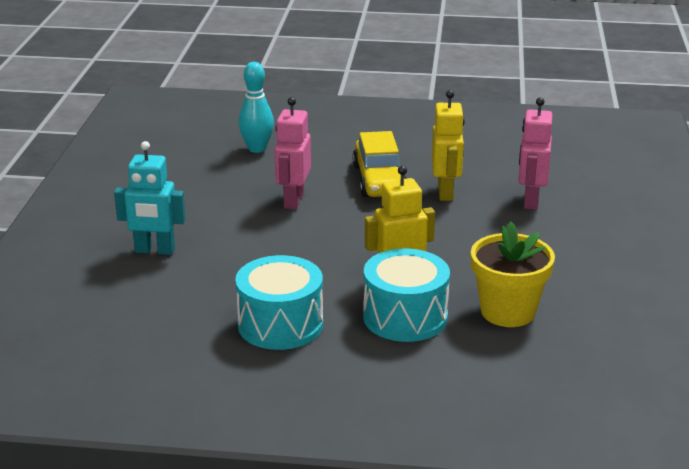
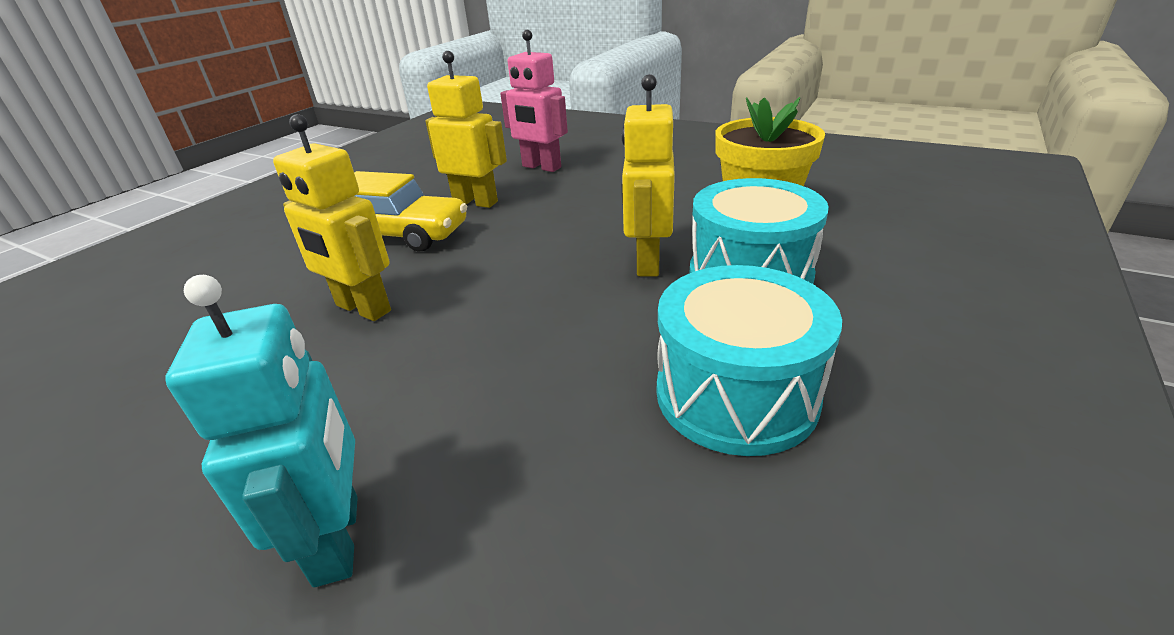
camera: 65 degrees left, 5 degrees up
(154, 250) = (338, 539): turquoise robot -> turquoise robot turned 45 degrees counterclockwise
(257, 149) = (161, 314): turquoise bowling pin -> none
(293, 200) = (362, 309): pink robot -> yellow robot

